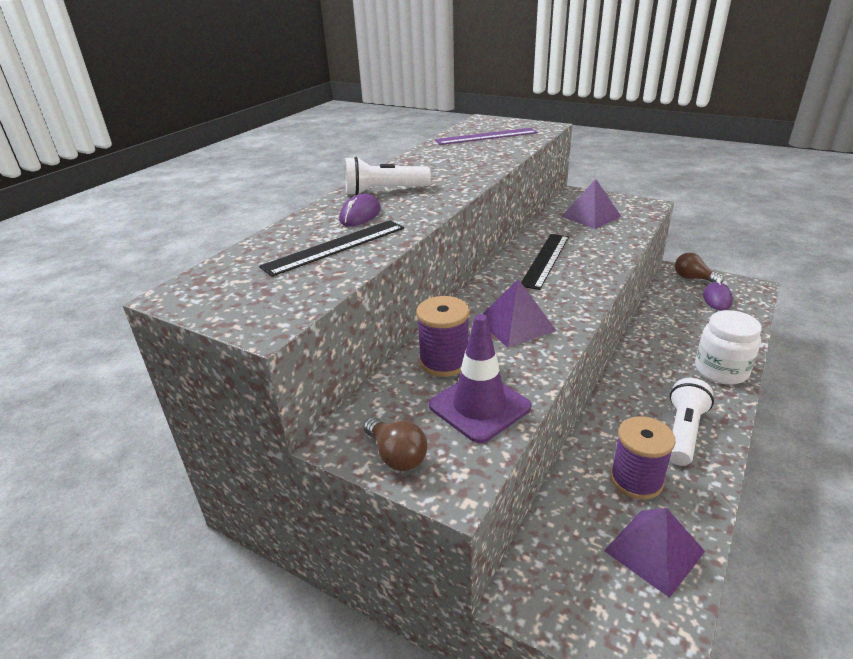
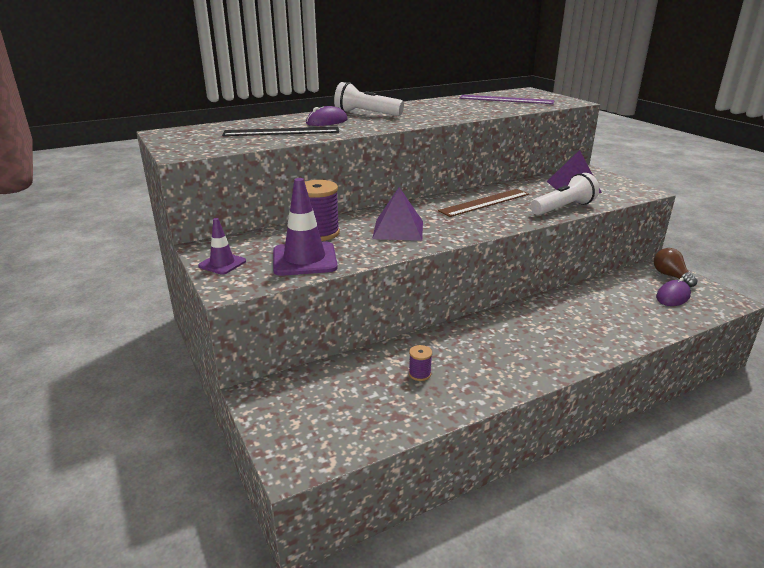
camera: 30 degrees right, 5 degrees down
(396, 455) = (222, 263): brown light bulb -> purple traffic cone
(545, 260) = (485, 202): black ruler -> brown ruler
(636, 480) = (419, 374): purple spool -> purple spool, size x0.50
(654, 551) = (375, 413): purple pyramid -> none
(683, 432) = (500, 364): white flashlight -> white flashlight (563, 208)
(721, 370) = (596, 341): white jar -> none

